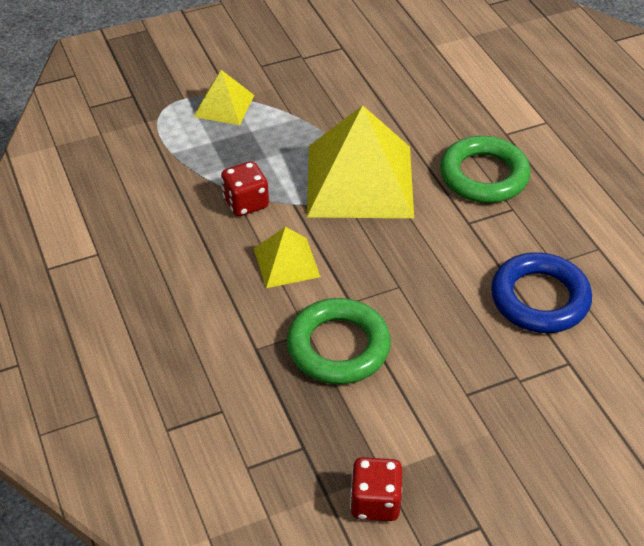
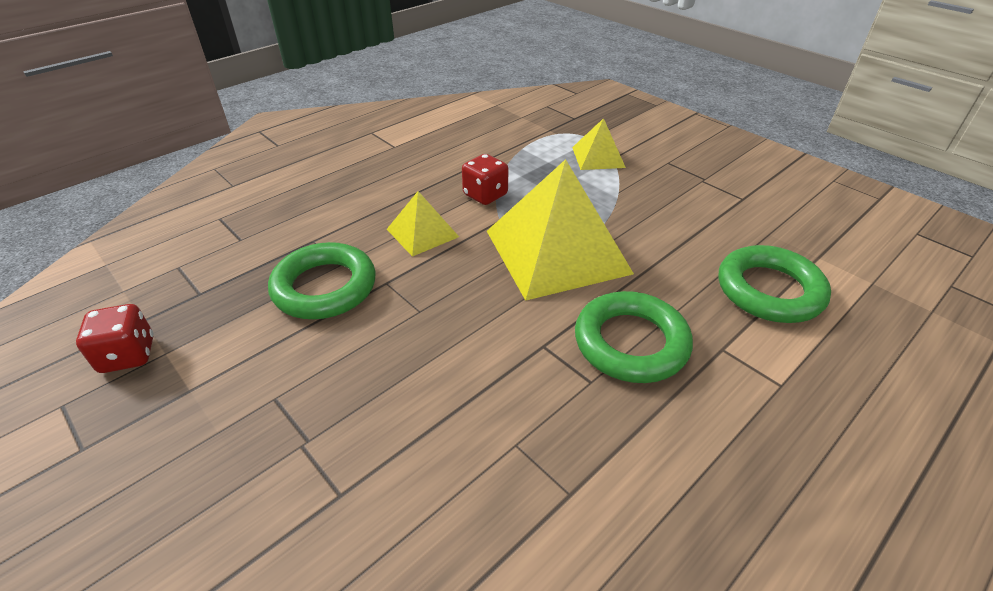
camera: 70 degrees right, 5 degrees down
(459, 86) = (769, 290): none -> green ring
(539, 298) = (444, 439): blue ring -> none

